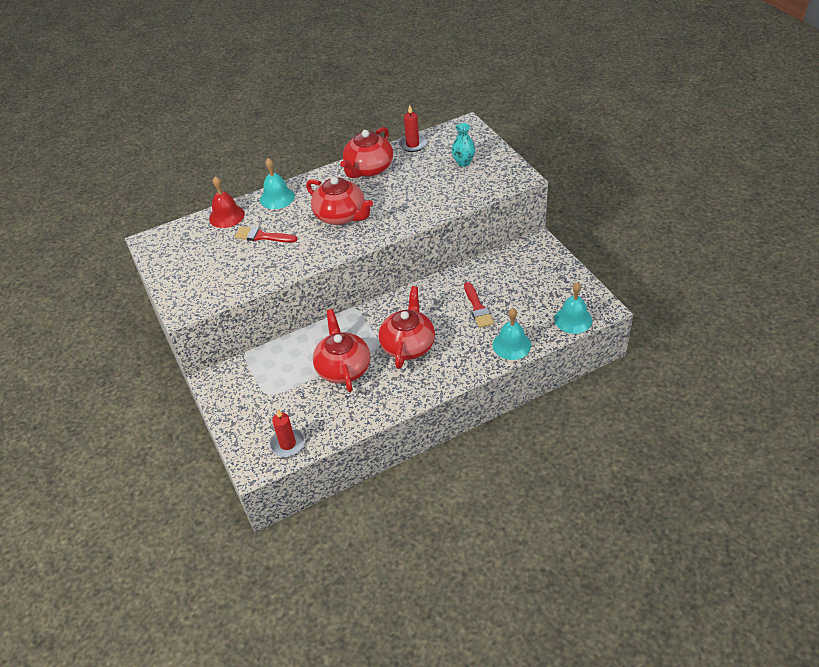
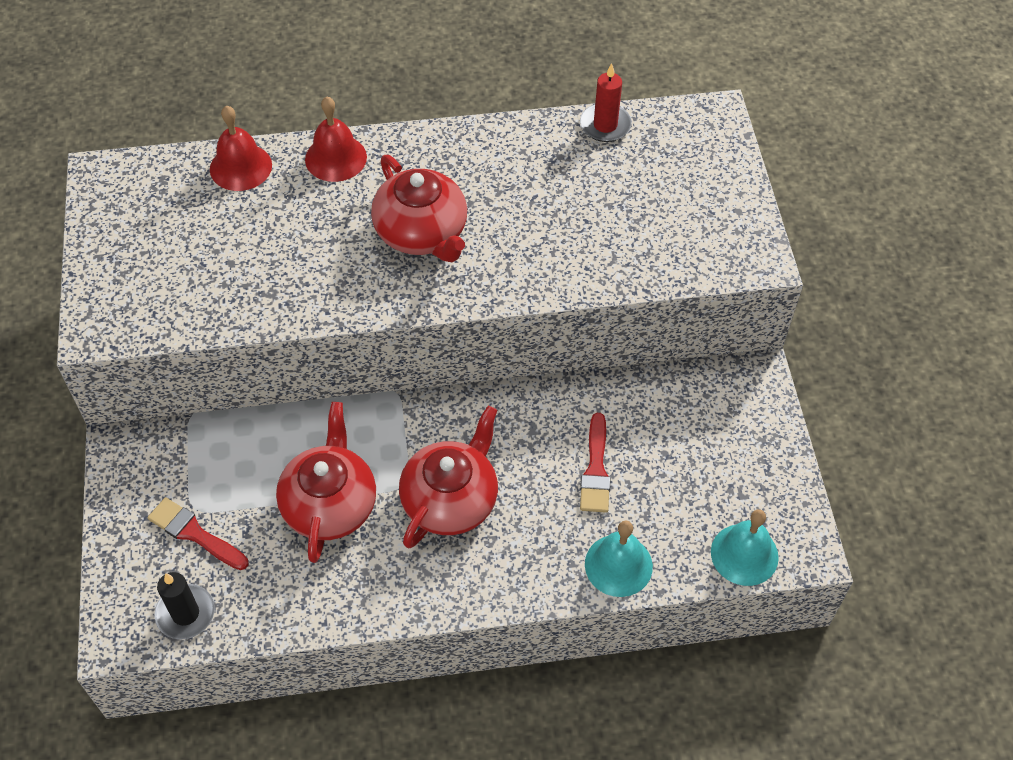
camera: 15 degrees right, 10 degrees up
(262, 236) = (279, 229): red brush -> red brush (194, 533)
(277, 197) = (336, 158): turquoise bell -> red bell
(287, 444) = (185, 613): red candle -> black candle
(368, 169) = (509, 151): red teapot -> none
(463, 162) = (674, 194): turquoise vase -> none

